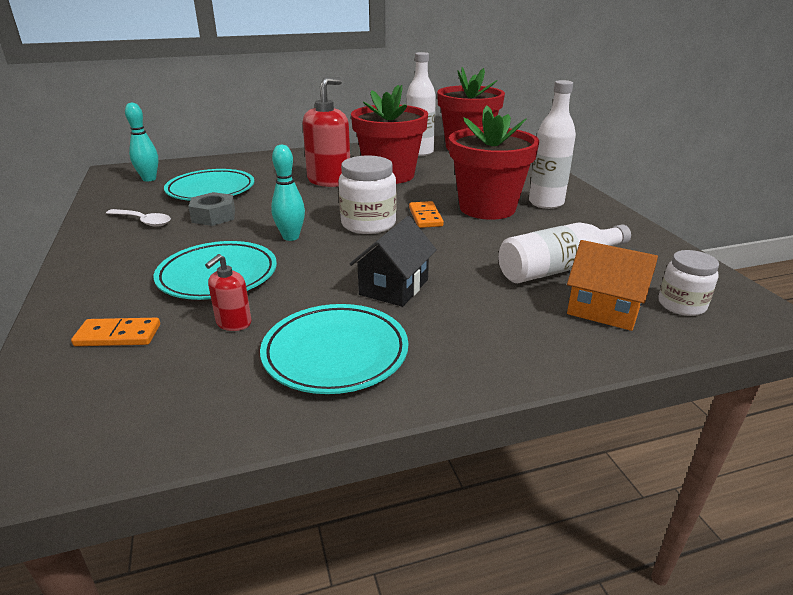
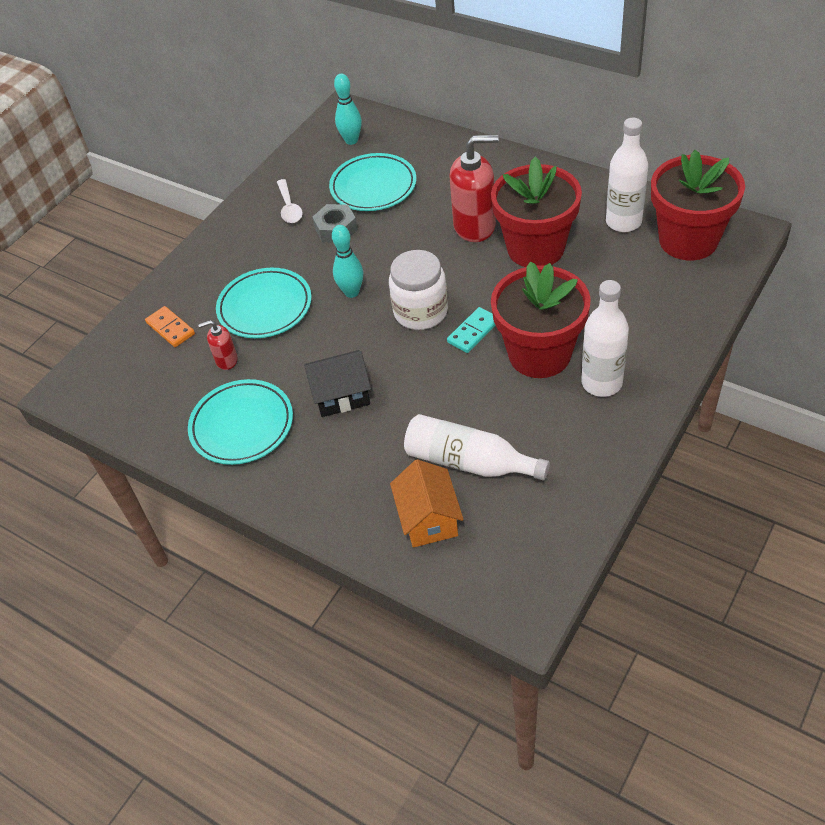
camera: 55 degrees right, 20 degrees up
(425, 217) = (473, 332): orange domino -> turquoise domino
(681, 305) = (485, 559): white jar -> none

